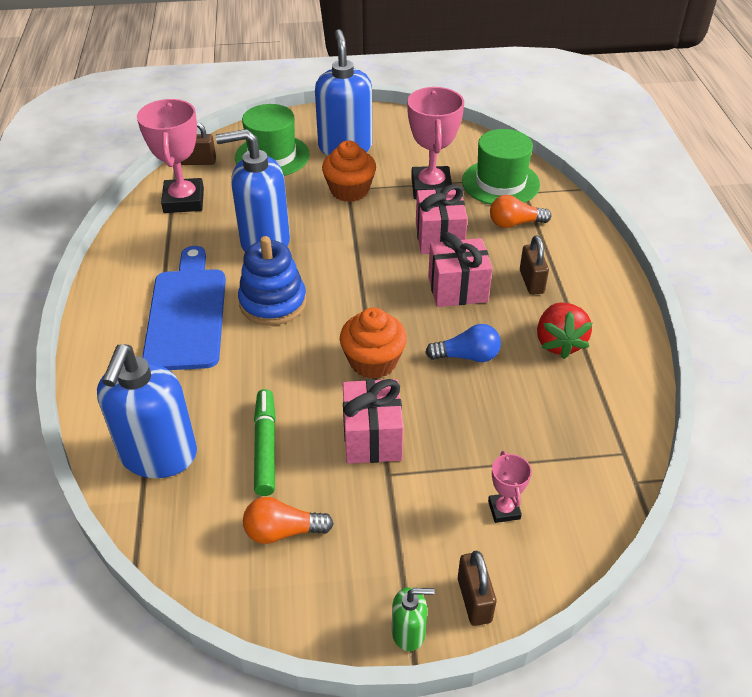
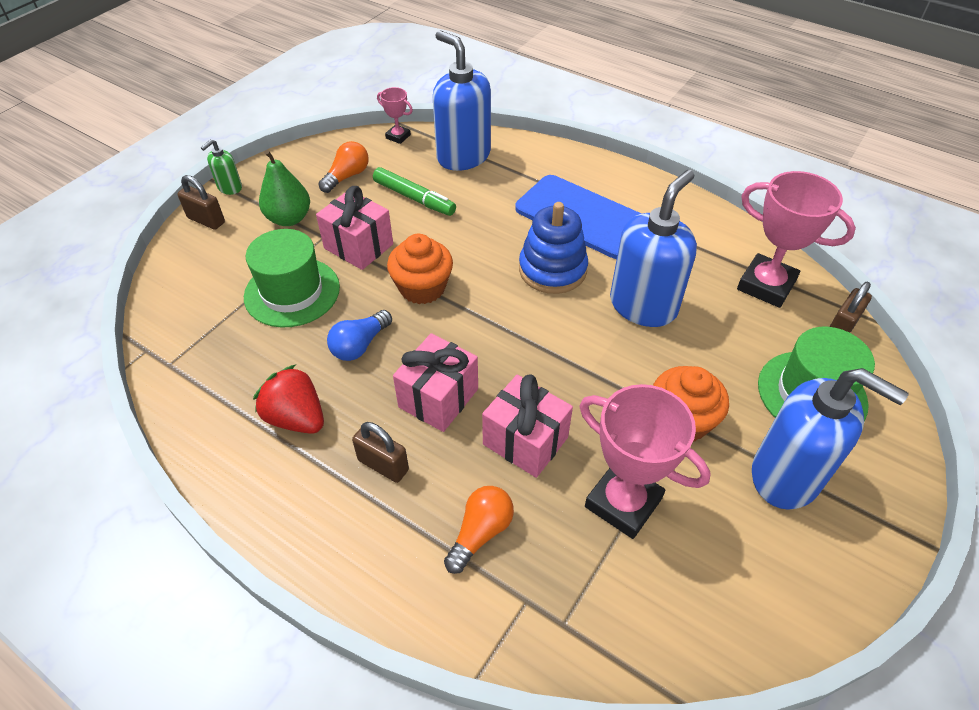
camera: 130 degrees right, 5 degrees up
(394, 524) = (289, 218): none -> green pear
(500, 183) = (570, 590): green hat -> green hat (292, 292)
(504, 510) = (228, 269): pink trophy -> pink trophy (398, 136)

